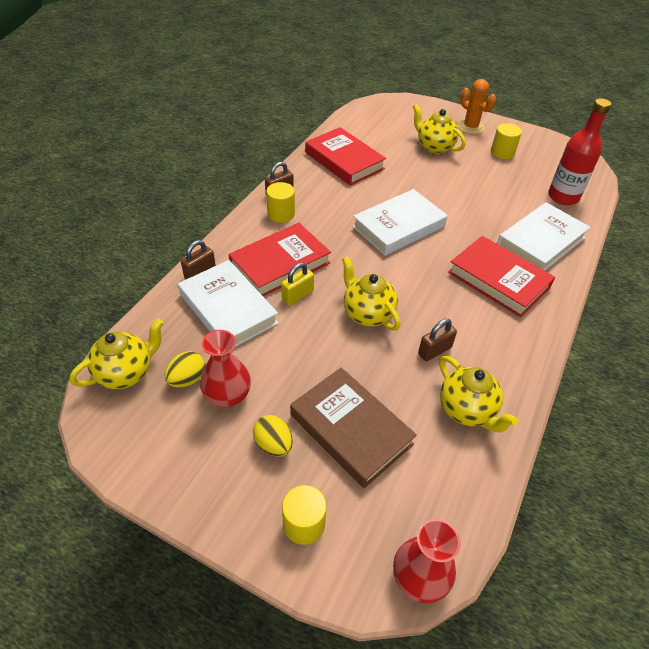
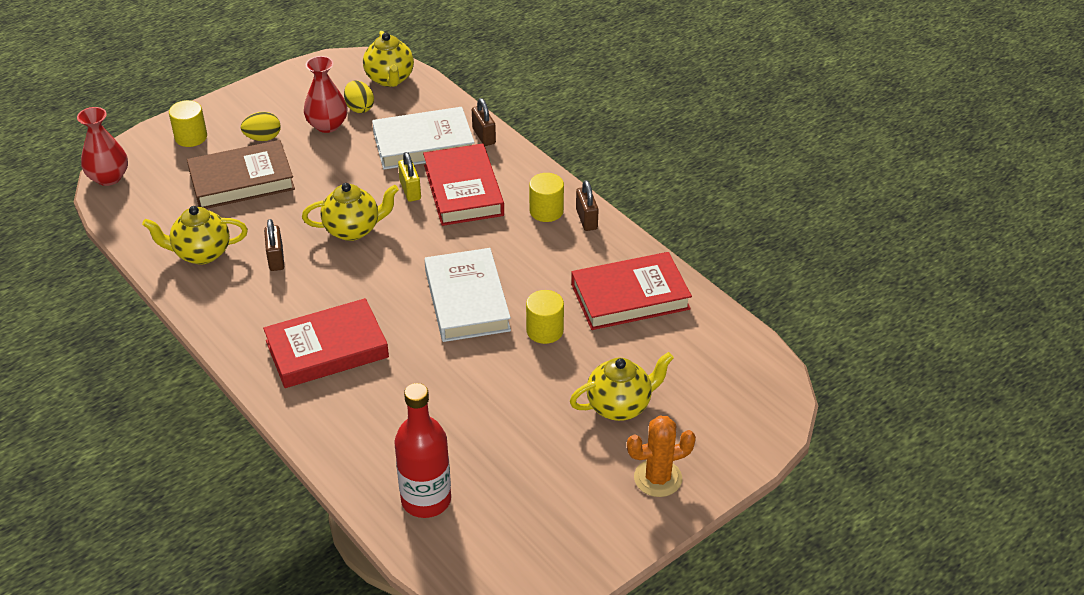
camera: 115 degrees right, 5 degrees down
(502, 152) = (568, 484): yellow cylinder -> yellow cylinder (544, 330)
(541, 242) = (358, 422): white book -> none

